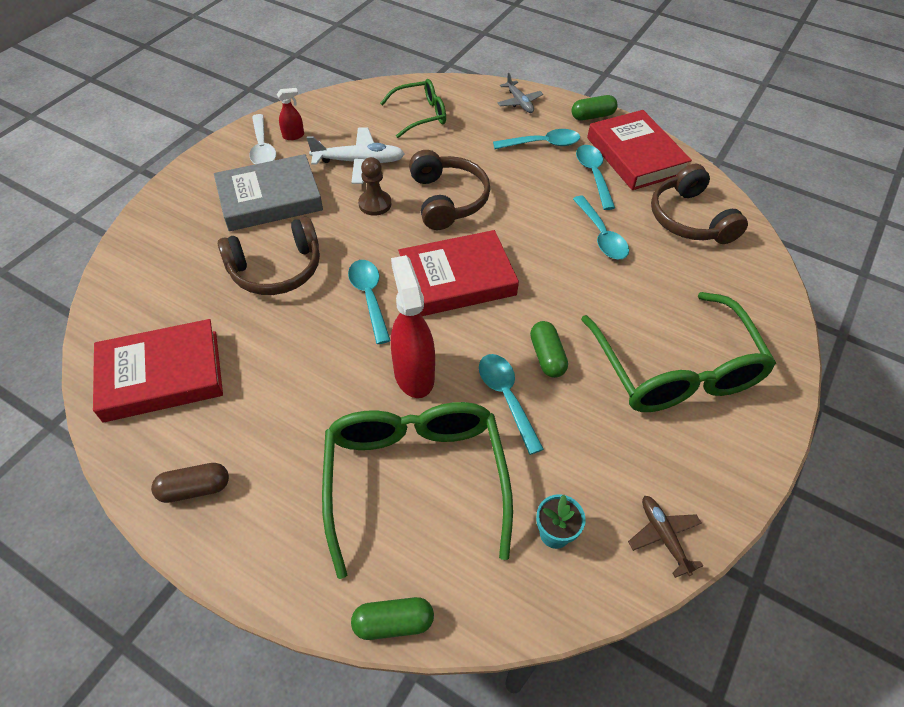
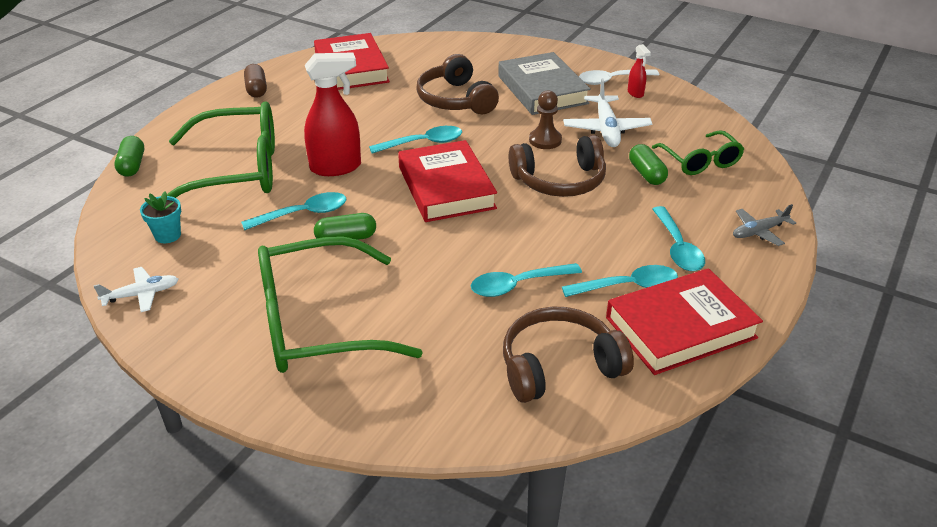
camera: 90 degrees right, 15 degrees down
(592, 116) = (756, 294): green capsule -> green capsule (646, 174)
(663, 536) = (141, 294): brown plane -> white plane

